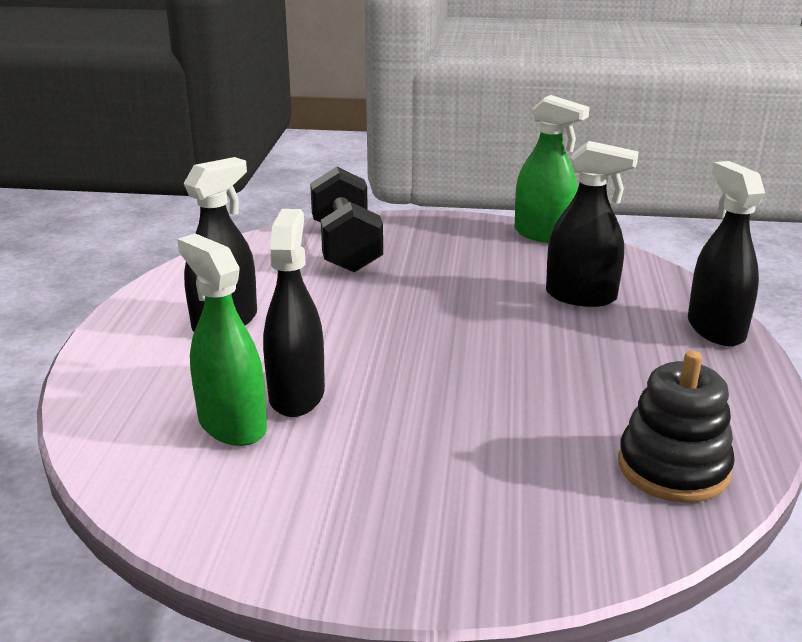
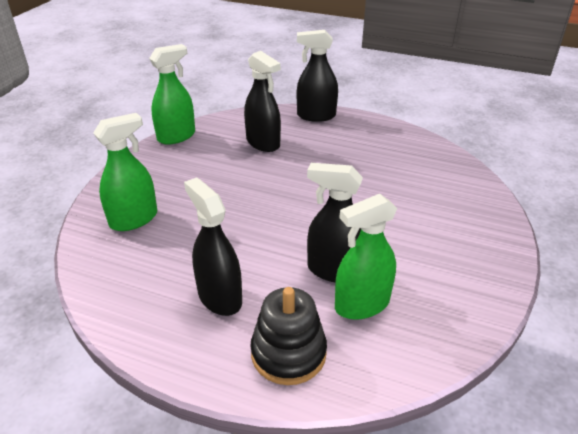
camera: 75 degrees left, 10 degrees up
(346, 247) = (134, 219): black dumbbell -> green spray bottle
(581, 296) = (263, 143): black spray bottle -> black spray bottle turned 105 degrees clockwise
(673, 468) = (428, 159): black stacking toy -> black stacking toy (288, 353)

